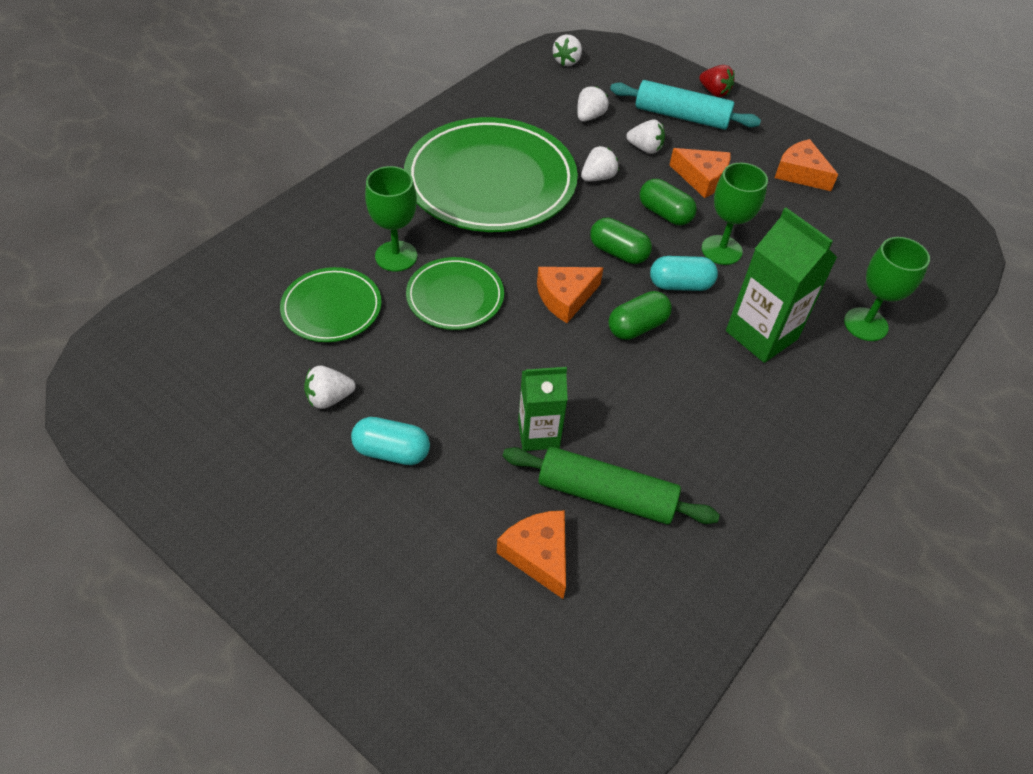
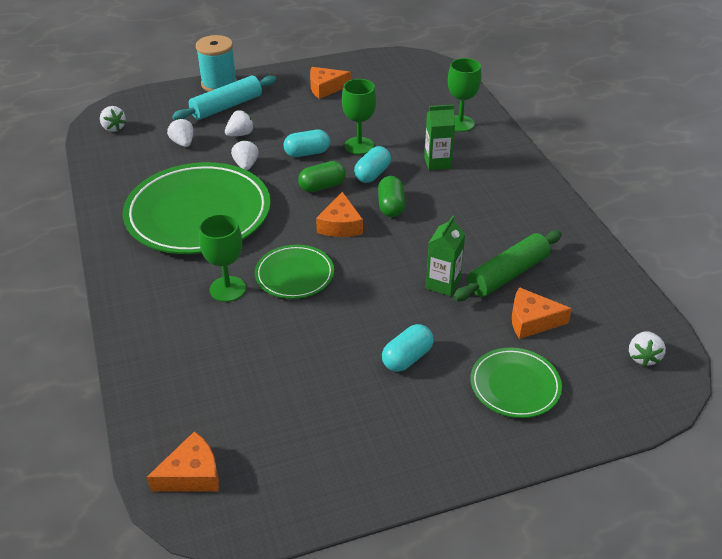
camera: 55 degrees left, 10 degrees down
(329, 398) = (335, 374): white strawberry -> white strawberry (643, 357)
(332, 308) = (249, 342): green plate -> green plate (515, 385)
(664, 214) = (307, 153): green capsule -> turquoise capsule
(702, 178) = (291, 125): orange cheese -> orange cheese (192, 474)
(714, 92) = (219, 84): red strawberry -> turquoise spool
(761, 335) = (437, 162): green carton -> green carton, size x0.65

